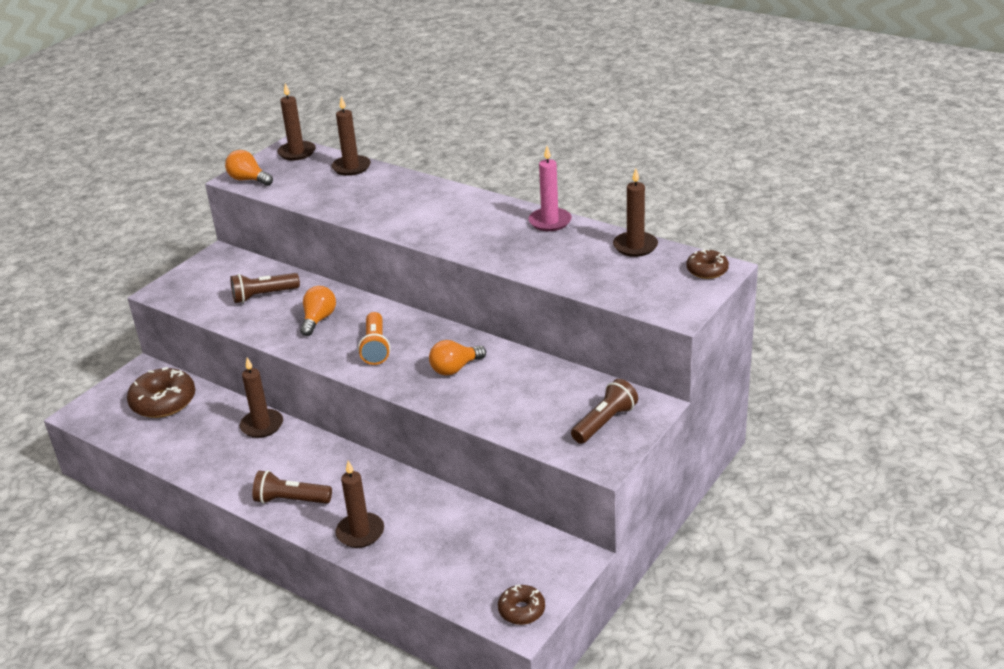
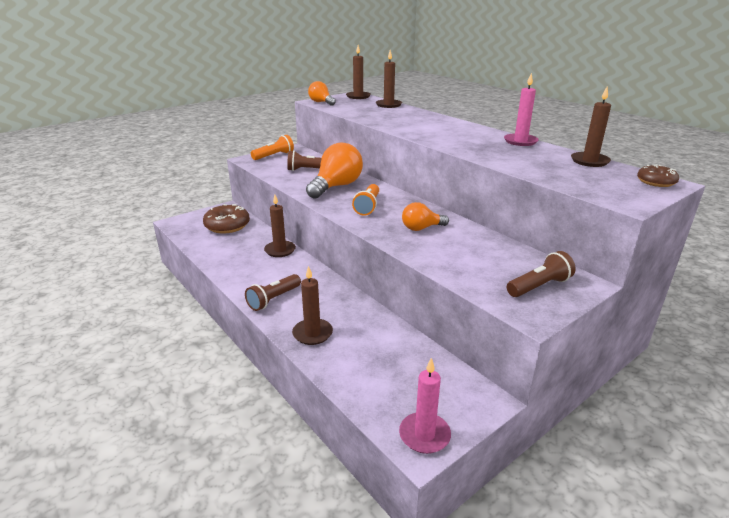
camera: 15 degrees right, 5 degrees down
(197, 276) = (274, 156): none -> orange flashlight
(291, 500) = (273, 299): brown flashlight -> brown flashlight turned 75 degrees counterclockwise
(318, 319) = (336, 186): orange light bulb -> orange light bulb, size x1.77
(521, 610) = (424, 435): brown donut -> pink candle

